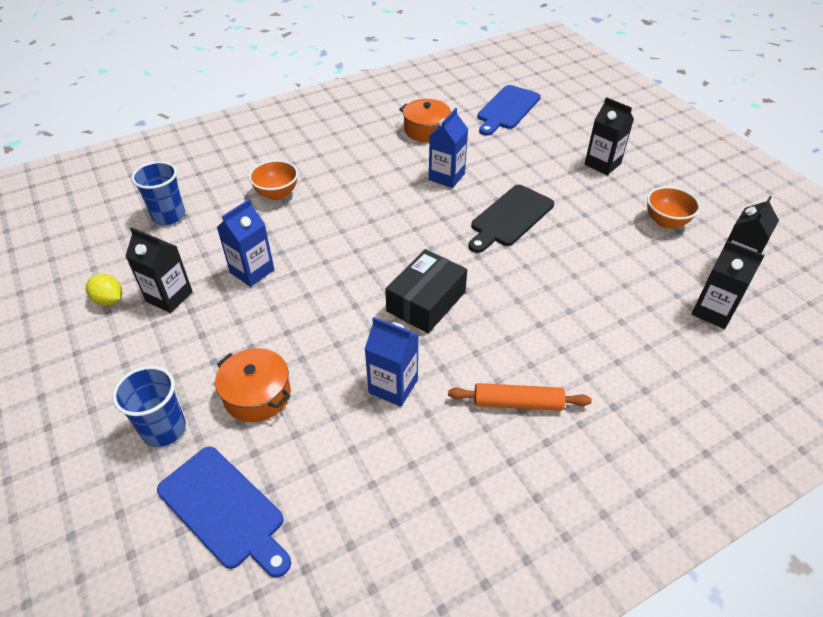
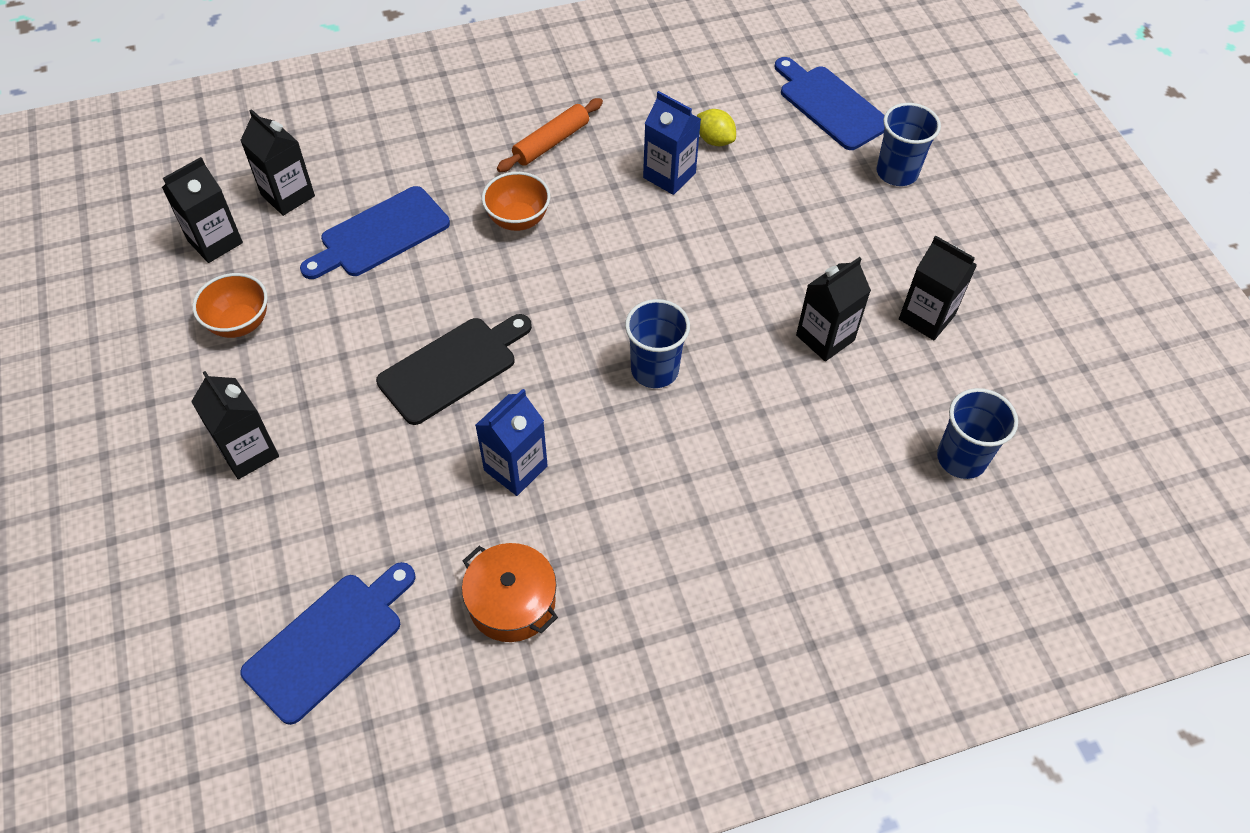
camera: 170 degrees left, 10 degrees up
(109, 300) = (1001, 325): yellow lemon -> yellow lemon (714, 140)
(252, 271) = (825, 338): blue carton -> black carton
(257, 395) = (808, 189): orange pot -> none
(277, 194) = (796, 477): orange bowl -> orange bowl (518, 219)
(374, 235) = (654, 370): none -> blue cup
(426, 301) = (610, 260): black box -> none
(517, 403) = (551, 142): orange rolling pin -> orange rolling pin turned 60 degrees counterclockwise
(616, 292) = (380, 235): none -> blue cutting board

